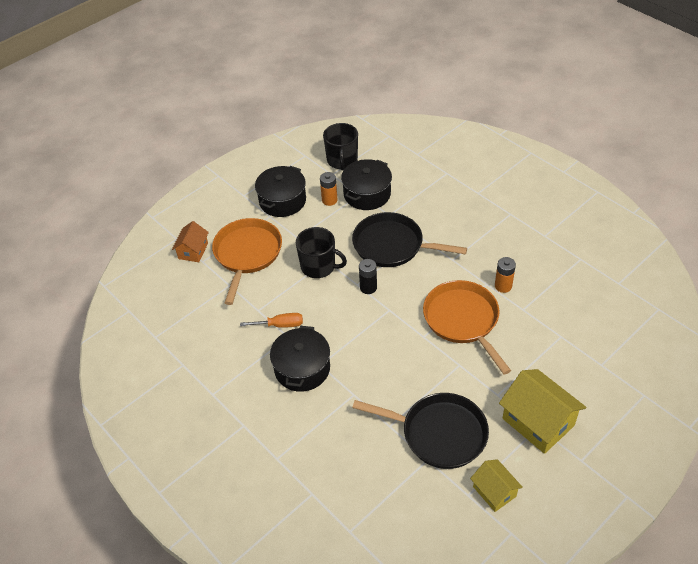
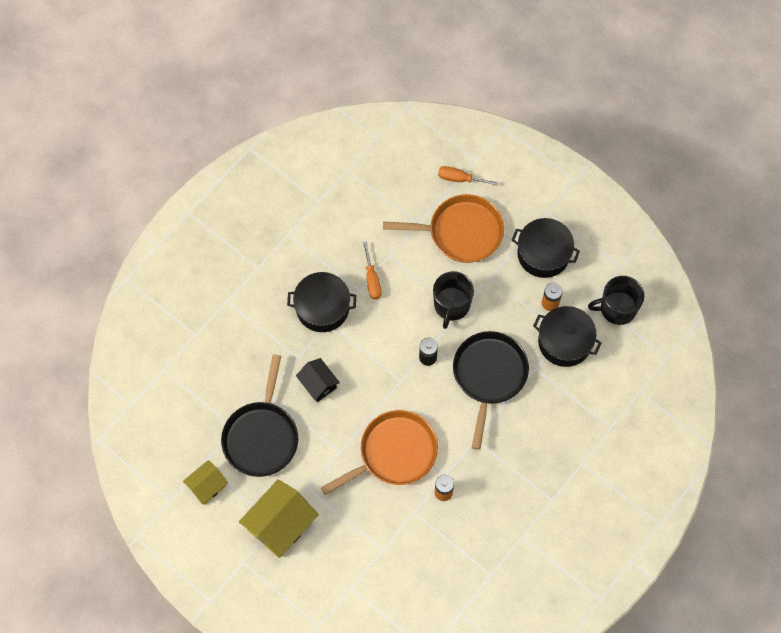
camera: 80 degrees right, 20 degrees up
(193, 251) = (460, 178): orange house -> orange screwdriver
(385, 378) = (318, 384): none -> black house

